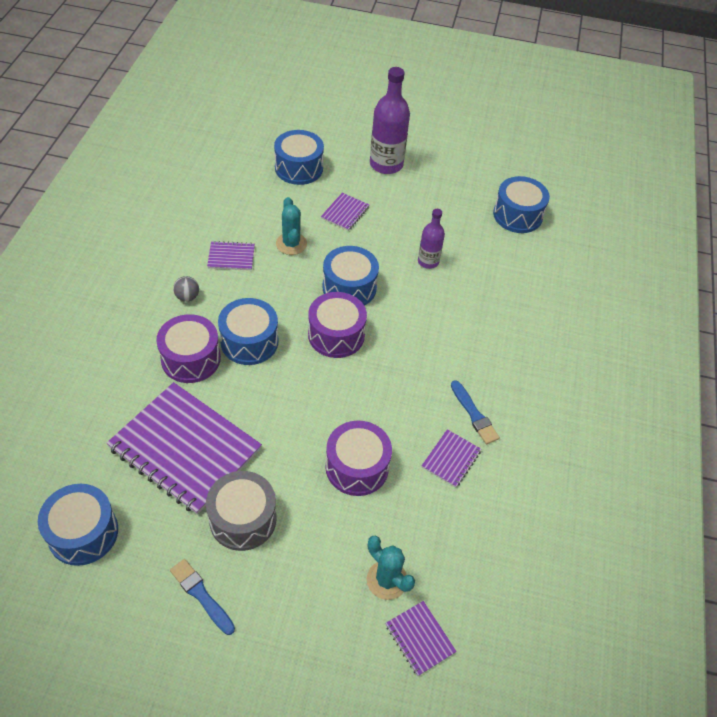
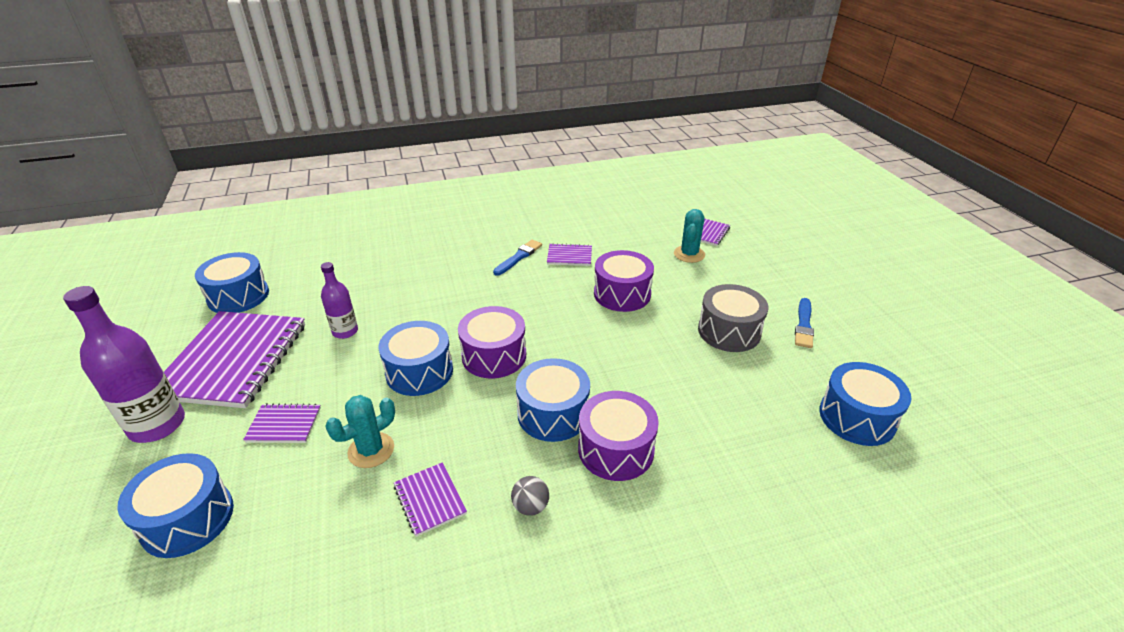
camera: 115 degrees left, 15 degrees down
(185, 449) = (713, 396): purple notebook -> purple notebook (233, 360)

